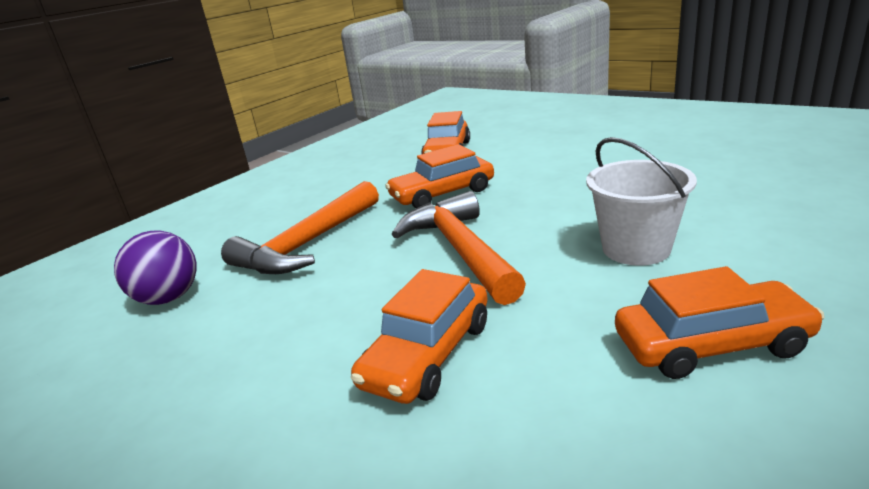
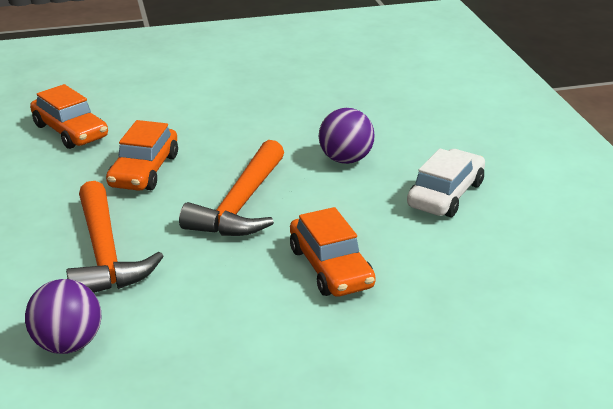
camera: 55 degrees left, 5 degrees up
(460, 250) = (240, 205): orange hammer -> orange hammer turned 90 degrees counterclockwise
(636, 248) = (345, 159): white bucket -> purple ball
(711, 344) = (446, 194): orange car -> white car

